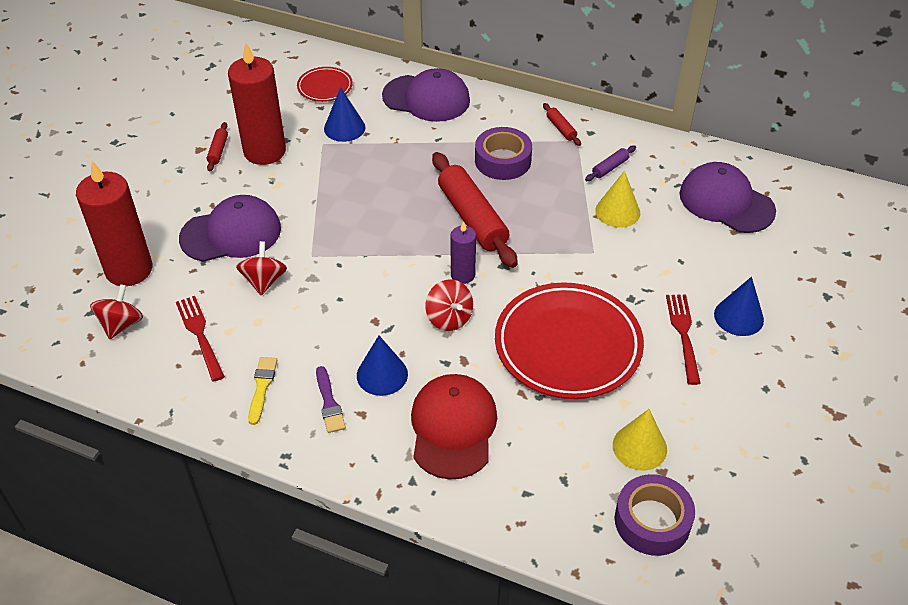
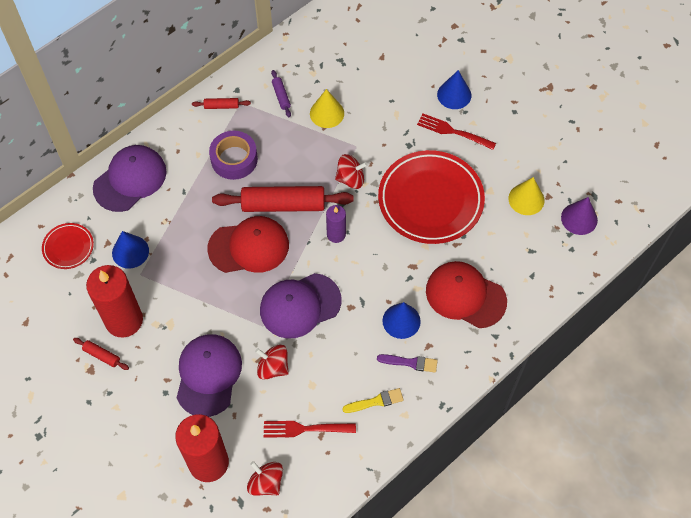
camera: 65 degrees left, 15 degrees up
(262, 387) = (375, 401): yellow brush -> yellow brush turned 135 degrees clockwise
(402, 210) = (249, 247): none -> red cap
(449, 318) = (371, 259): red spinning top -> red spinning top (350, 179)
(652, 521) = (579, 218): purple tape -> purple cone
(726, 202) = (353, 47): purple cap -> purple cap (300, 305)

